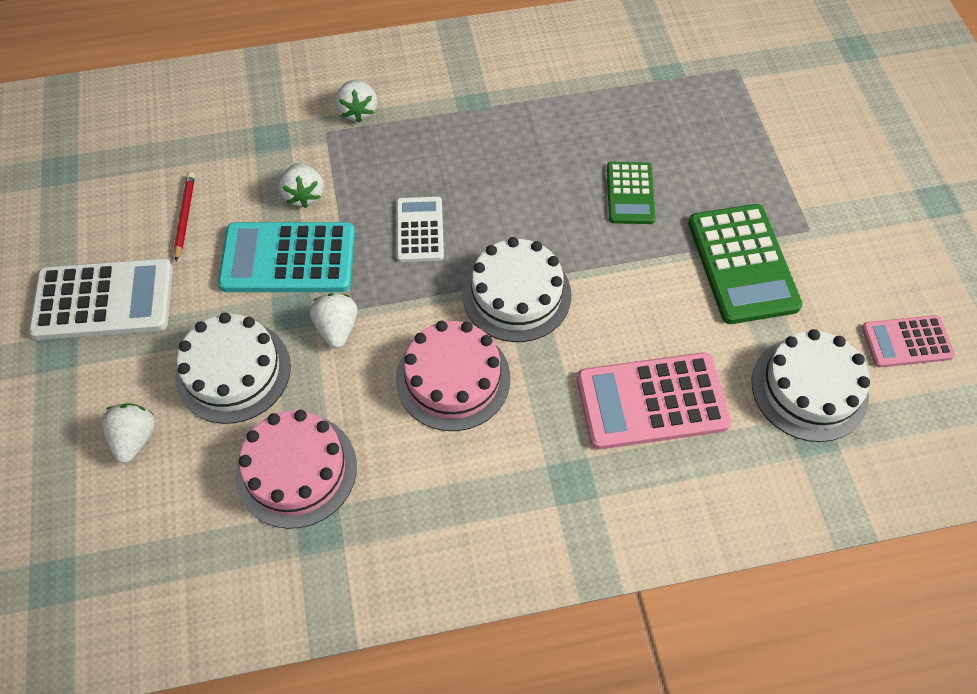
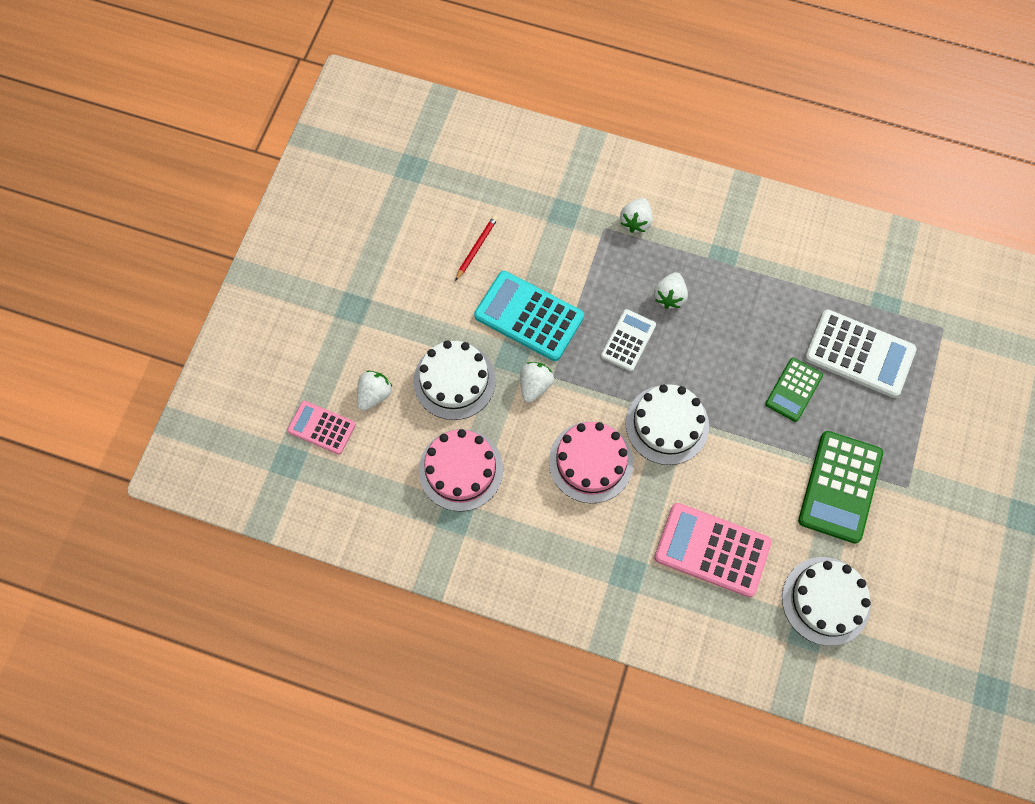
camera: 30 degrees right, 10 degrees up
(104, 300) = (397, 285): white calculator -> white calculator (859, 354)
(304, 195) = (564, 272): white strawberry -> white strawberry (669, 296)
(906, 342) = (919, 607): pink calculator -> pink calculator (321, 427)

